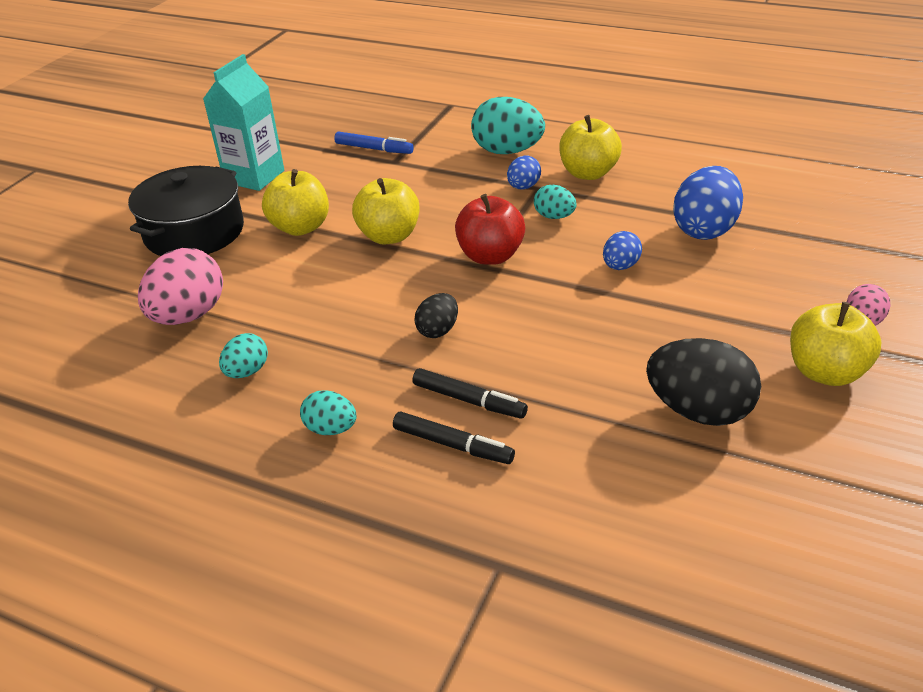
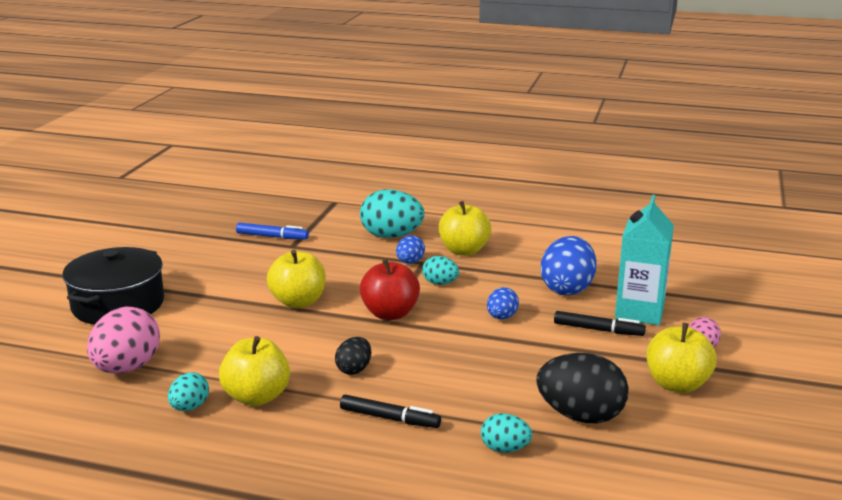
camera: 10 degrees left, 15 degrees down
(254, 176) = (165, 260): turquoise carton -> turquoise carton (639, 312)
(300, 227) = (216, 298): yellow apple -> yellow apple (256, 397)
(331, 429) = (273, 445): turquoise egg -> turquoise egg (505, 449)
(452, 445) = (381, 450): black marker -> black marker (598, 330)

